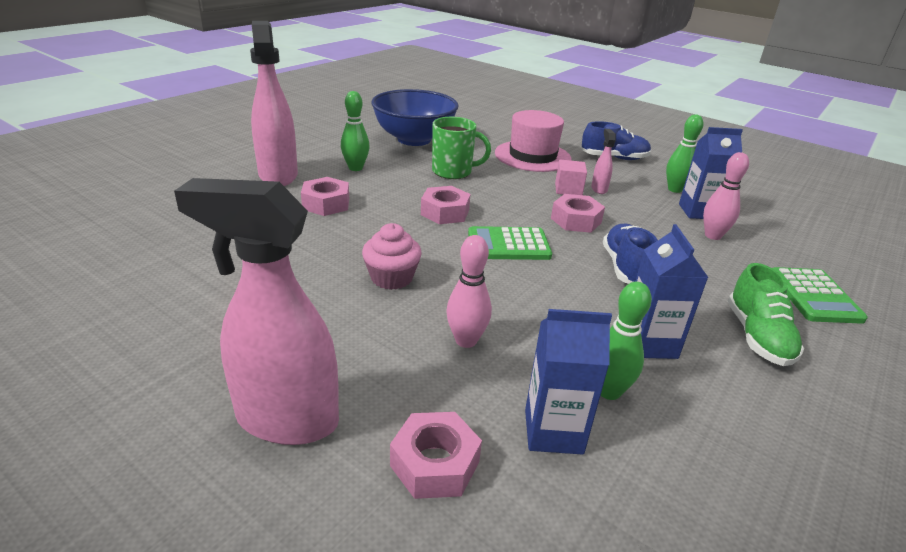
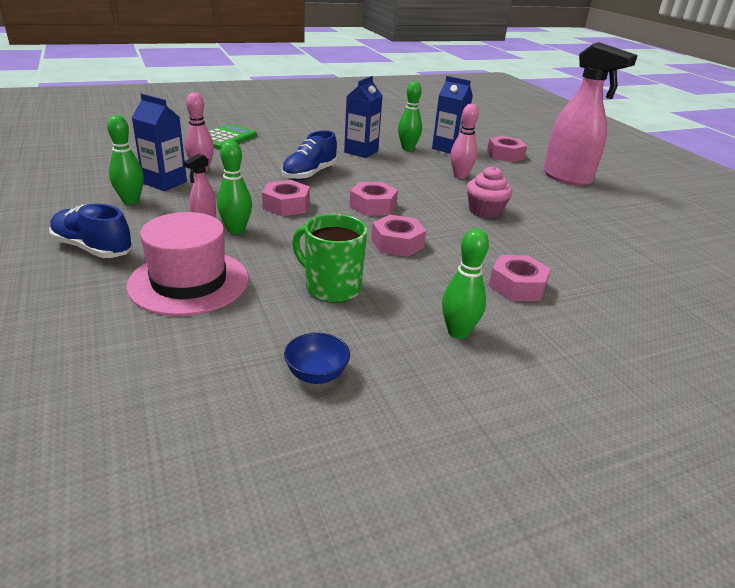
camera: 150 degrees left, 0 degrees up
(278, 175) = (573, 350): pink spray bottle -> none
(414, 139) = (316, 375): blue bowl -> blue bowl, size x0.40
(508, 245) = (373, 206): green calculator -> pink nut
(568, 189) = (236, 230): pink cube -> green bowling pin
(757, 337) = (299, 139): green shoe -> none

